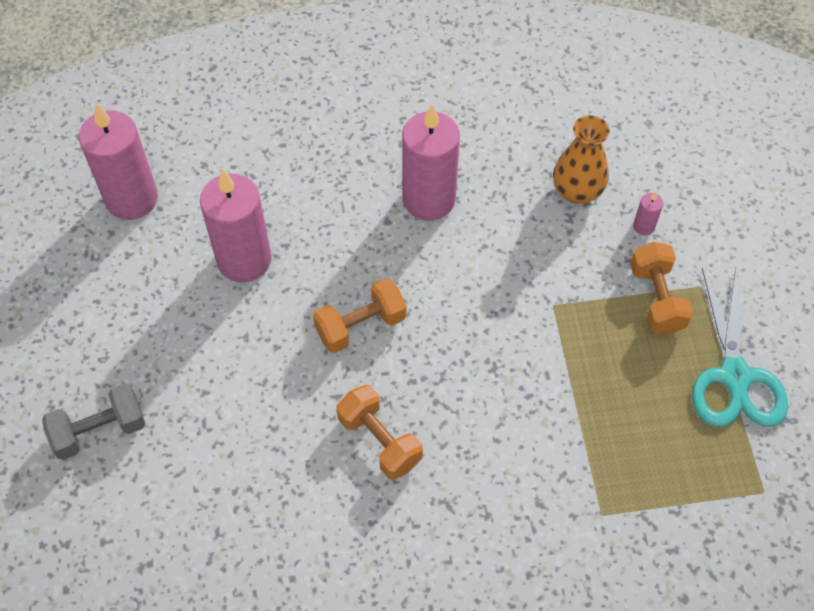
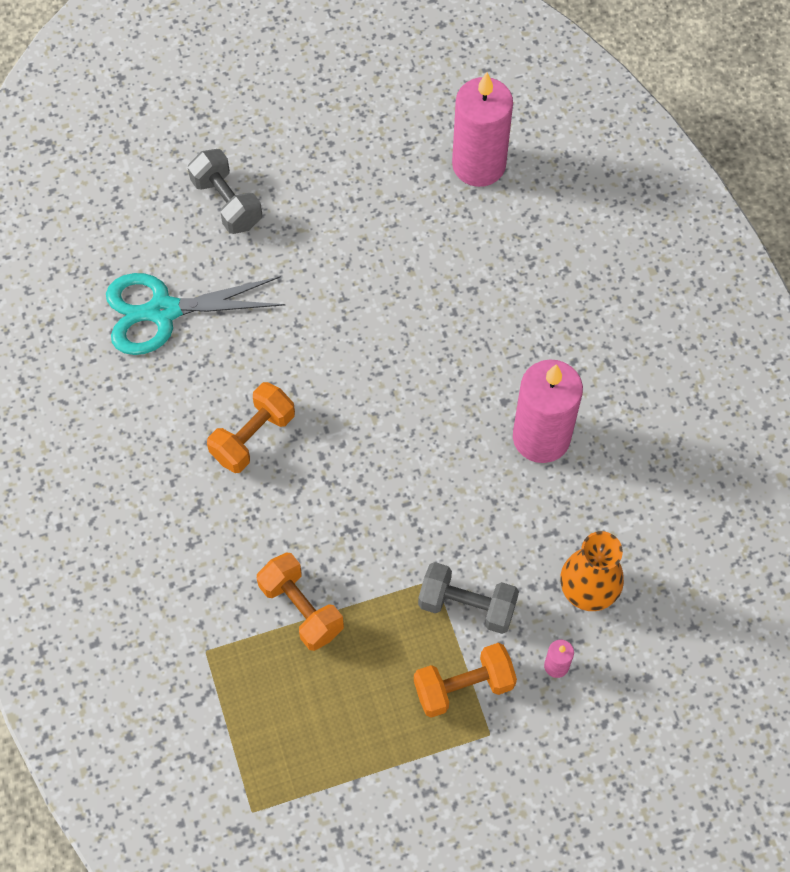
camera: 80 degrees right, 5 degrees up
(244, 260) = (429, 279): pink candle -> none
(361, 326) = (374, 398): orange dumbbell -> orange dumbbell (301, 609)
(581, 283) = (467, 605): none -> grey dumbbell
(735, 376) = (382, 776): turquoise scissors -> turquoise scissors (163, 311)

